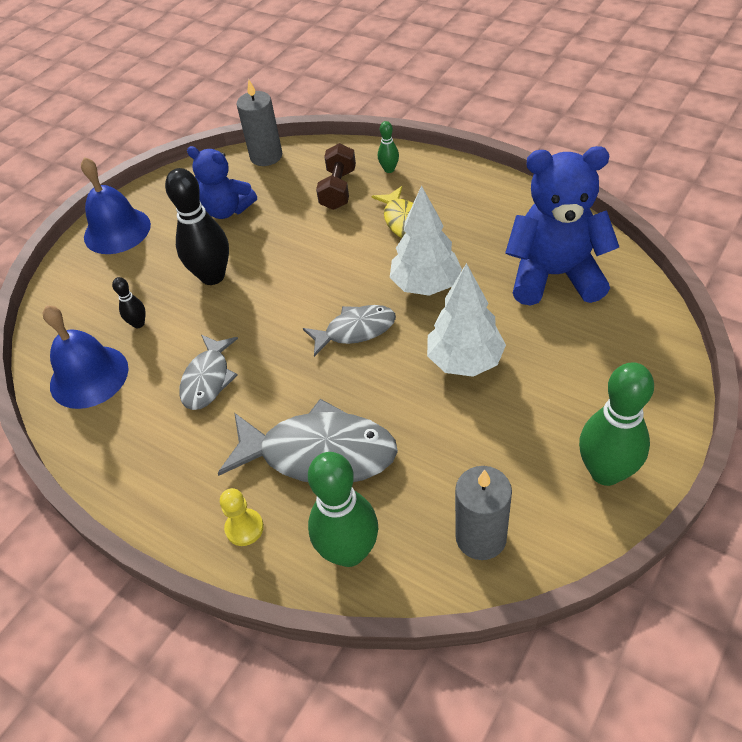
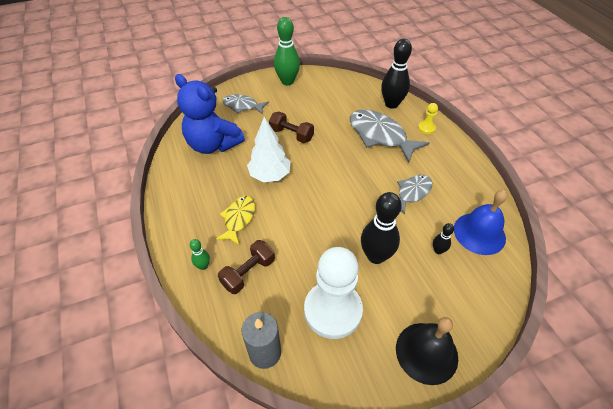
camera: 150 degrees left, 0 degrees up
(117, 230) = (426, 352): blue bell -> black bell
(227, 210) = (333, 310): blue teddy bear -> white pawn
(349, 551) = (391, 104): green bowling pin -> black bowling pin
(355, 330) = (323, 174): grey fish -> grey fish (242, 106)
(464, 361) = (291, 135): white tree -> brown dumbbell
(481, 537) = (345, 87): grey candle -> none

